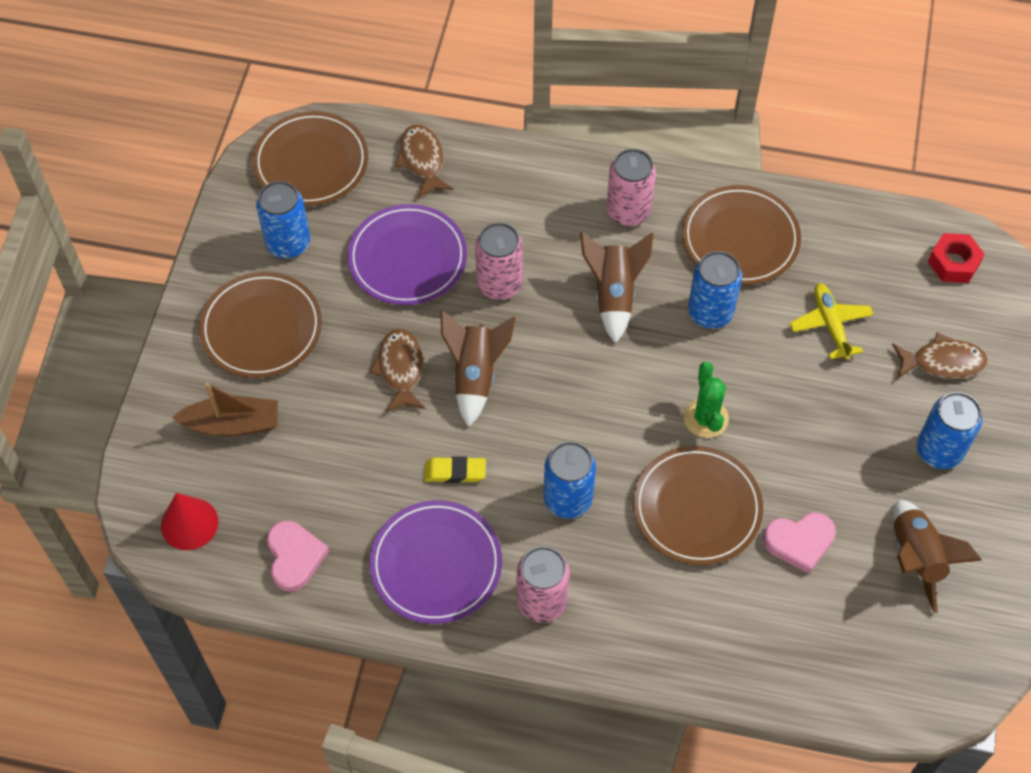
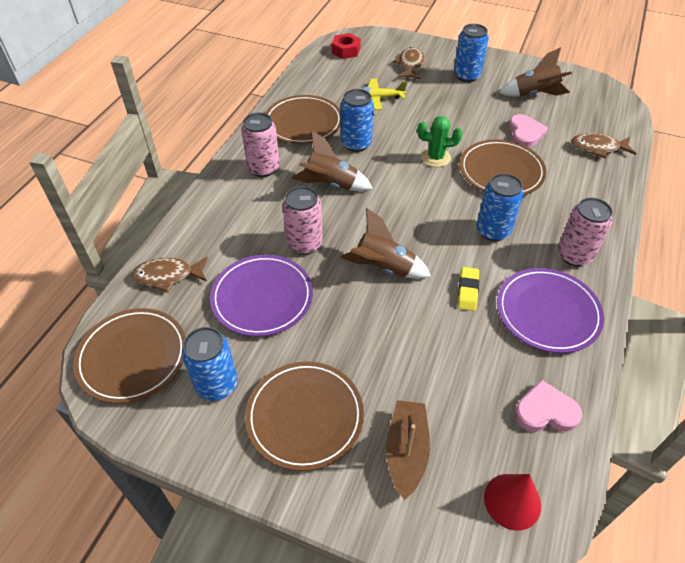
camera: 80 degrees left, 10 degrees down
(400, 369) = (369, 314): brown fish -> brown fish (597, 148)

